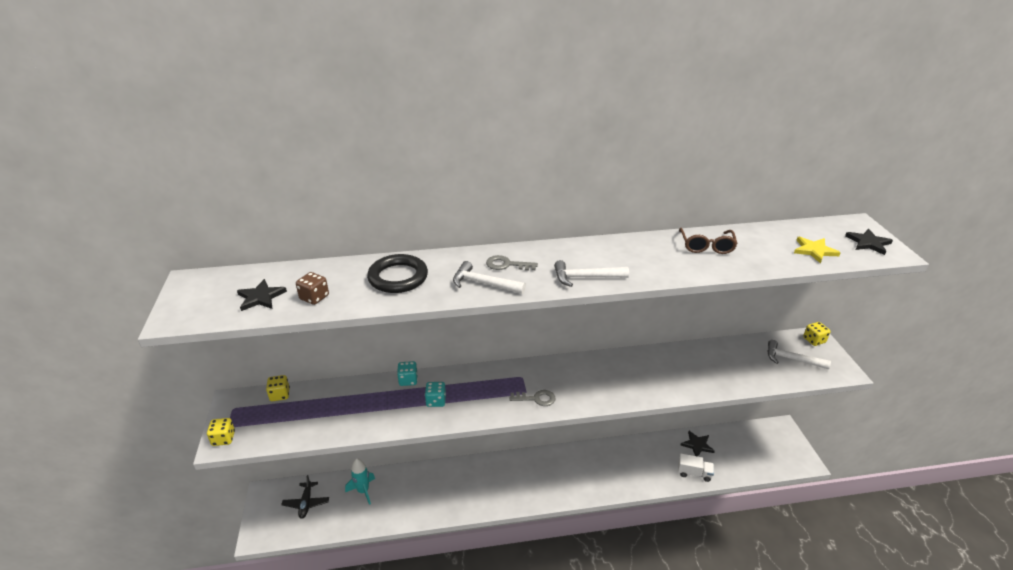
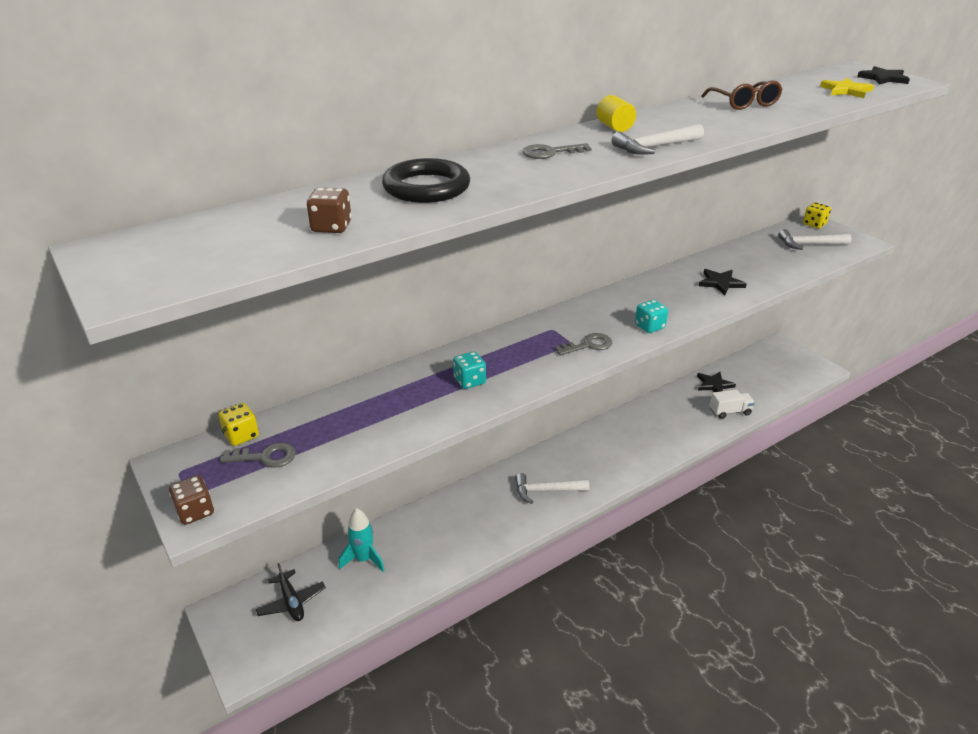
camera: 25 degrees left, 0 degrees up
(223, 438) = (195, 511): yellow dice -> brown dice
(261, 297) = (247, 243): black star -> black star (720, 283)
(282, 415) = (265, 457): none -> grey key
(408, 380) = (413, 370): turquoise dice -> turquoise dice (649, 326)
(483, 283) = (544, 173): white hammer -> white hammer (546, 491)
(578, 249) = (614, 127): none -> yellow cylinder

